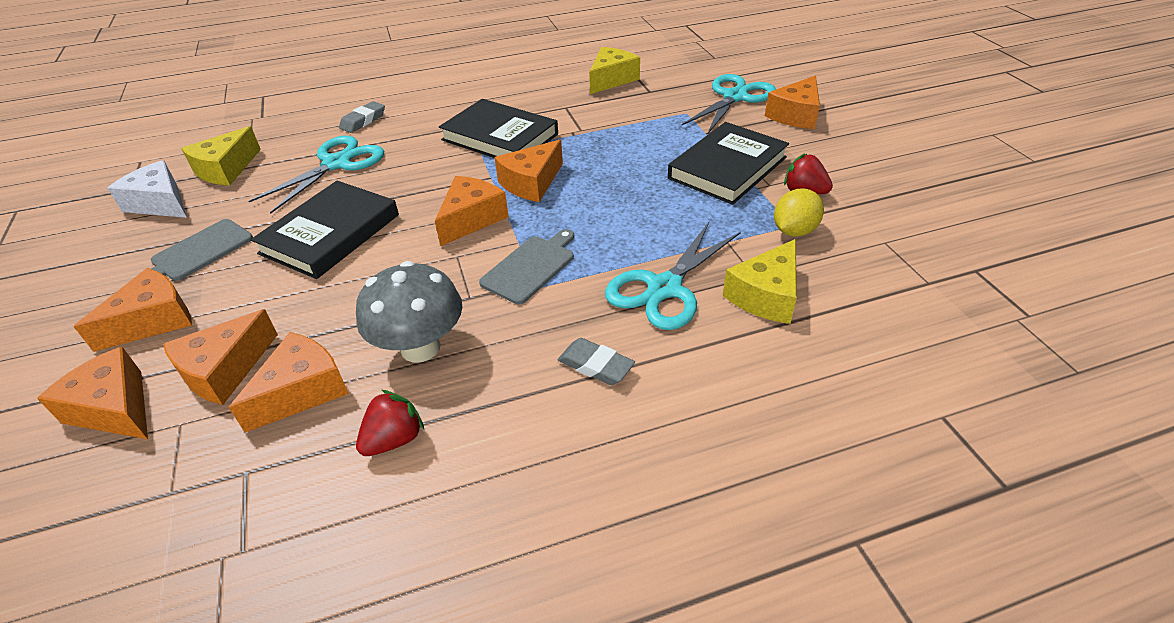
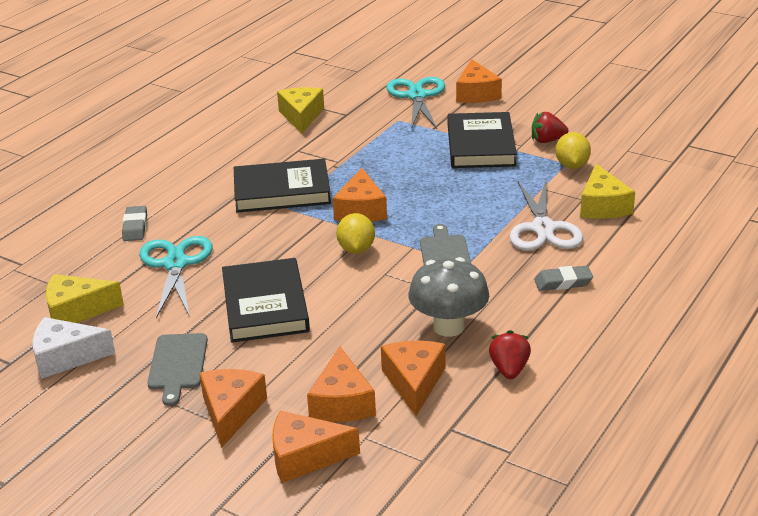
camera: 40 degrees left, 10 degrees down
(226, 169) = (77, 311): yellow cheese -> yellow cheese turned 90 degrees clockwise
(471, 219) = (356, 249): orange cheese -> yellow lemon
(664, 288) = (543, 228): turquoise scissors -> white scissors

